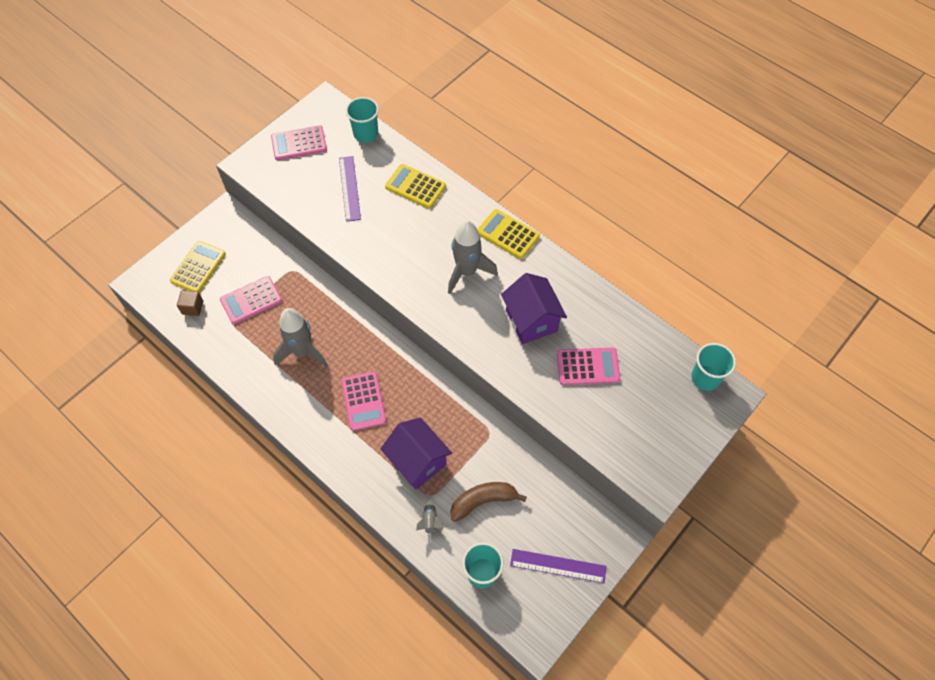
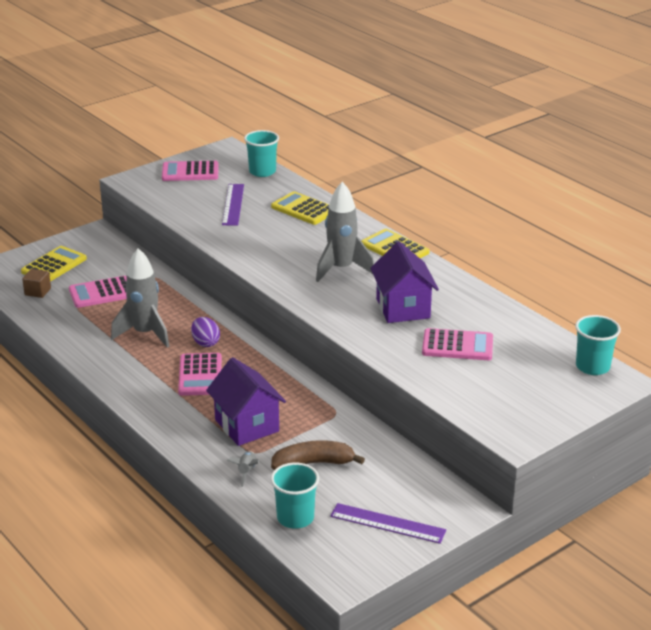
camera: 10 degrees right, 30 degrees down
(358, 356) = (205, 343): none -> purple egg

